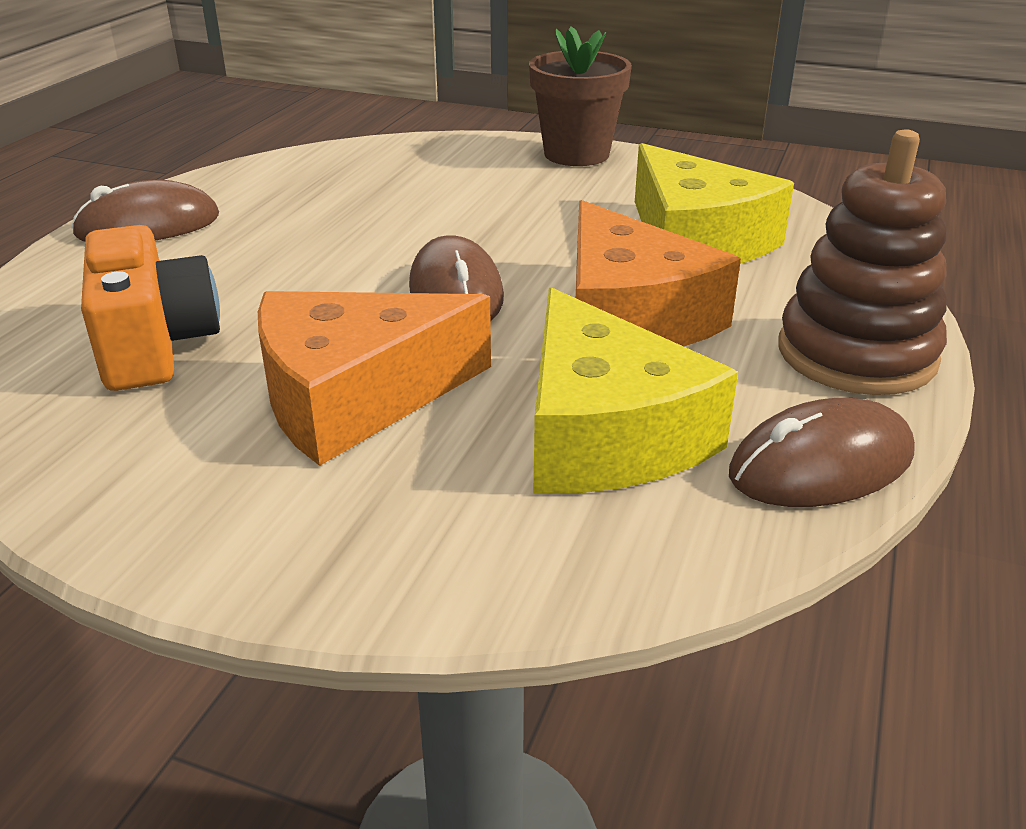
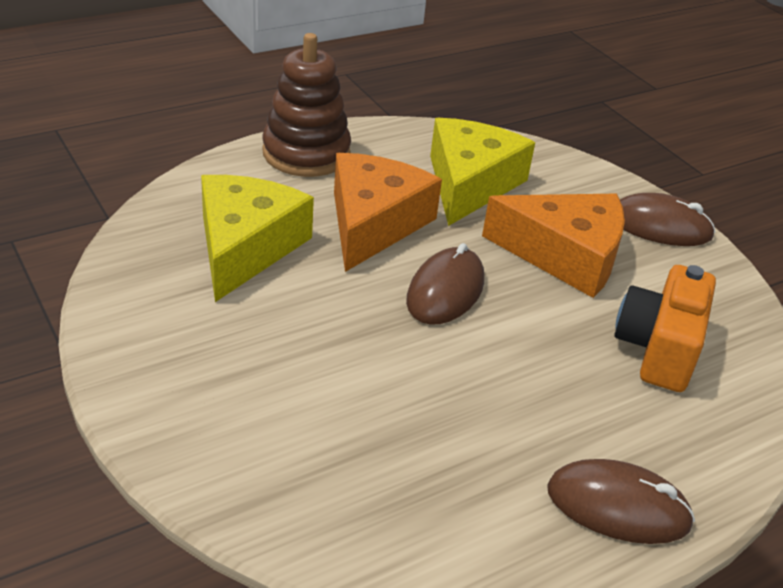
camera: 145 degrees left, 5 degrees up
(576, 154) = (149, 389): brown flower pot -> none
(821, 465) = (405, 135): brown mouse -> brown mouse (660, 226)

